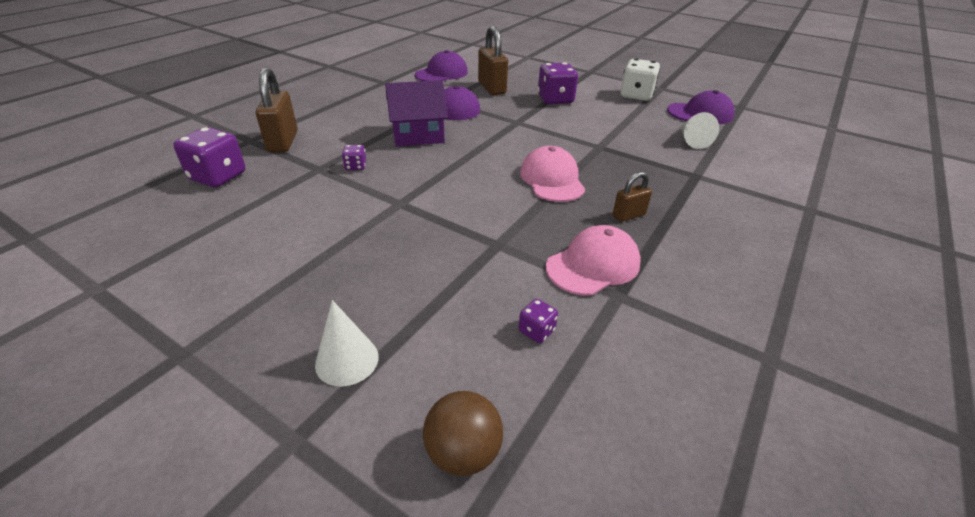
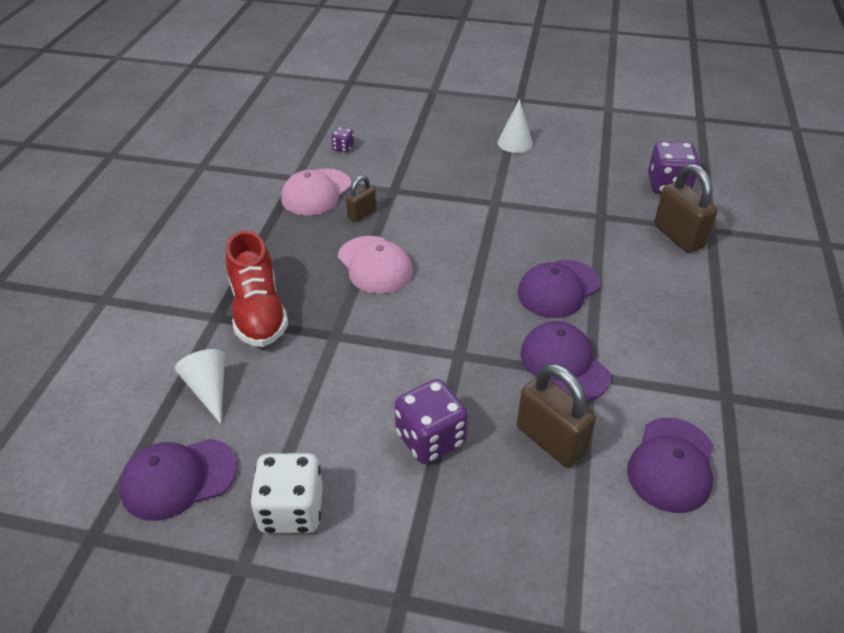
camera: 160 degrees right, 5 degrees up
(347, 360) = (437, 115): white cone -> white cone (515, 143)
(355, 166) = (572, 227): purple dice -> none
(418, 135) = (558, 289): purple house -> purple cap
(463, 452) = (359, 102): brown ball -> none
(628, 215) = (292, 242): brown padlock -> brown padlock (362, 214)
(660, 171) = (258, 311): none -> red shoe

